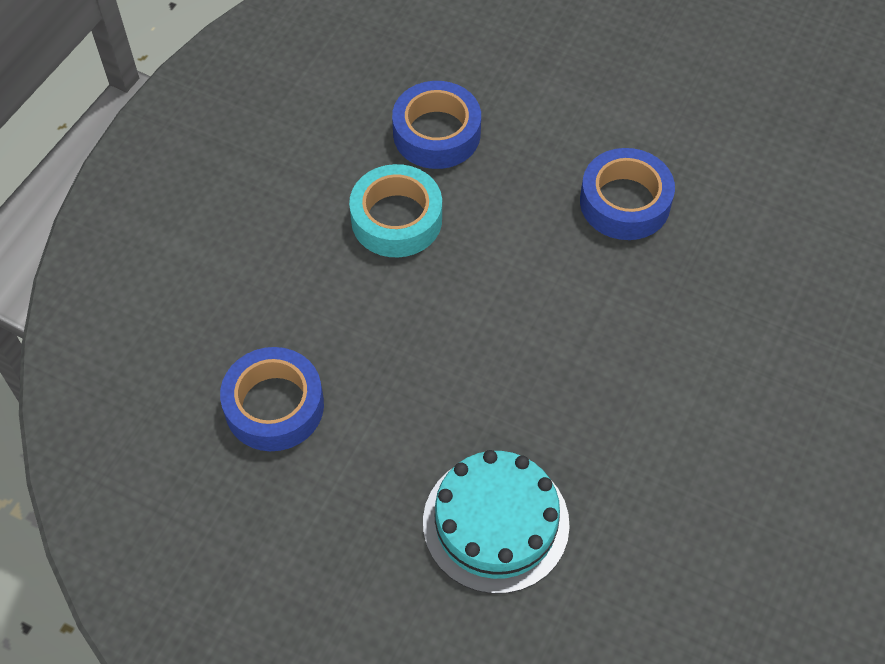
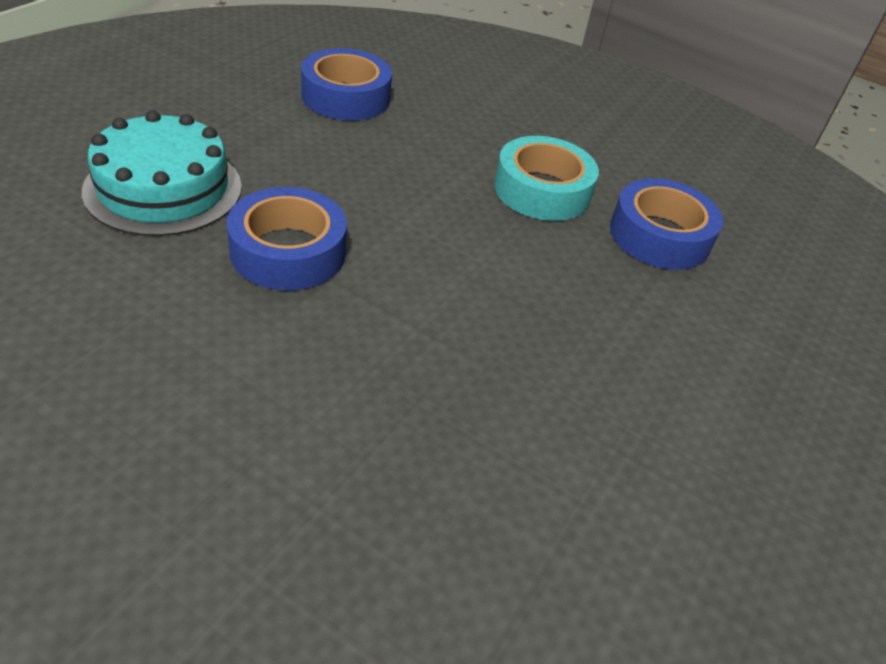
camera: 90 degrees right, 15 degrees down
(625, 202) = (561, 375): blue tape -> blue tape (288, 251)

